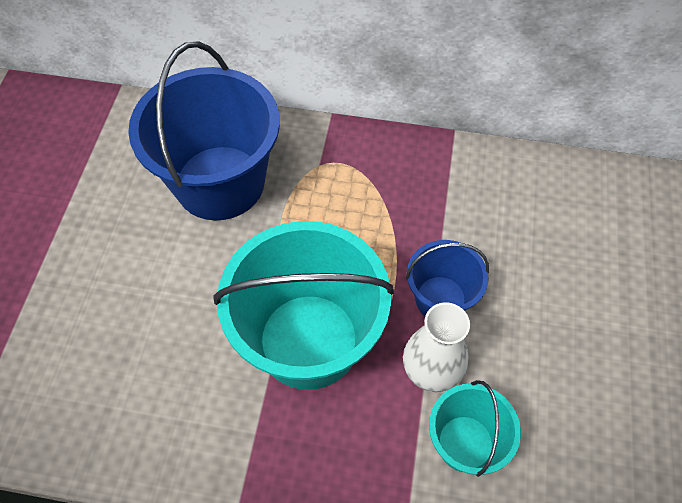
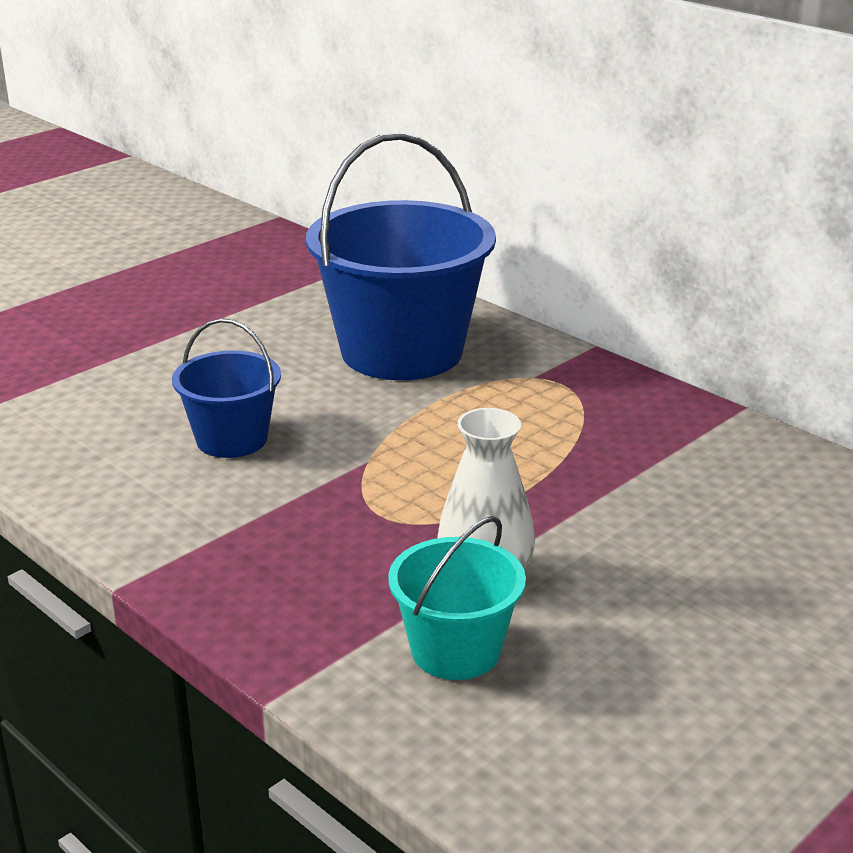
camera: 35 degrees right, 30 degrees down
(309, 340) = (362, 494): turquoise bucket -> none
(440, 299) = (564, 527): blue bucket -> blue bucket (232, 439)

